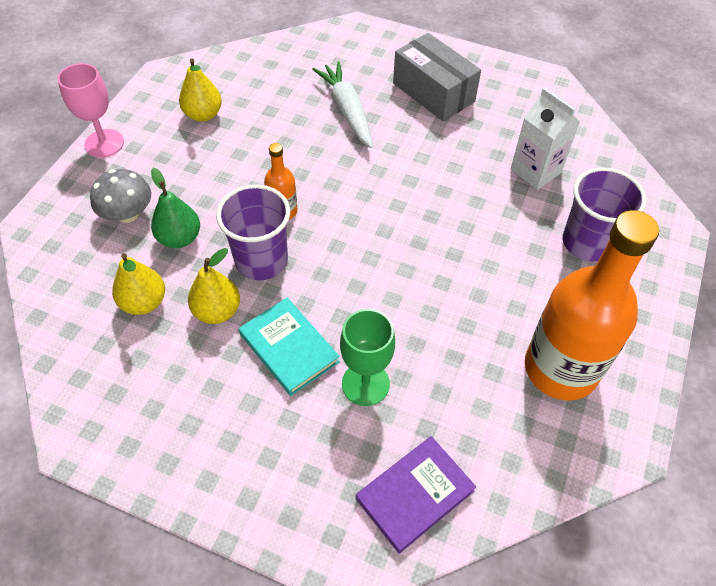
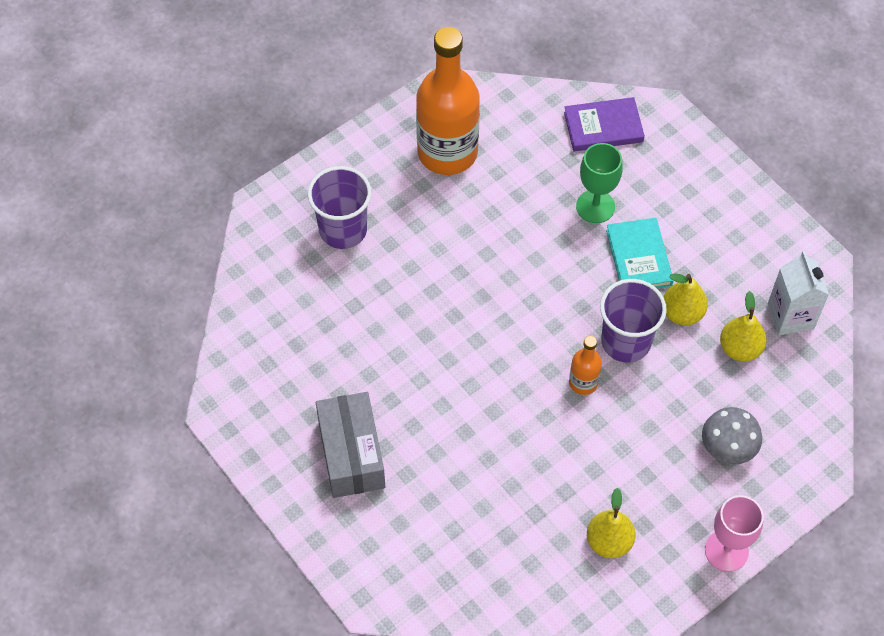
camera: 150 degrees left, 5 degrees up
(179, 238) = (688, 397): green pear -> none
(347, 111) = (456, 473): white carrot -> none
(535, 171) = (327, 314): white carton -> white carton (790, 316)

